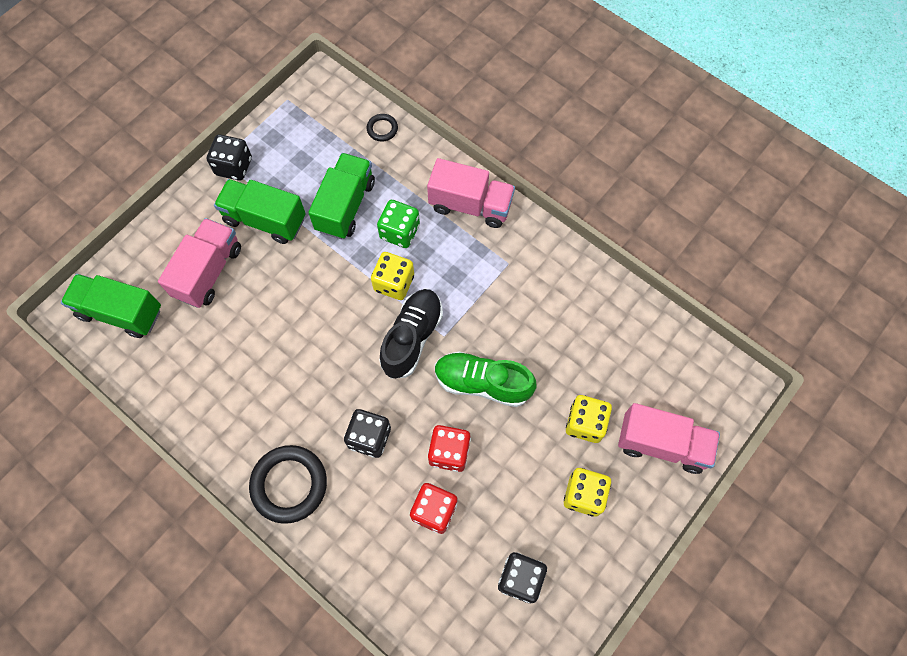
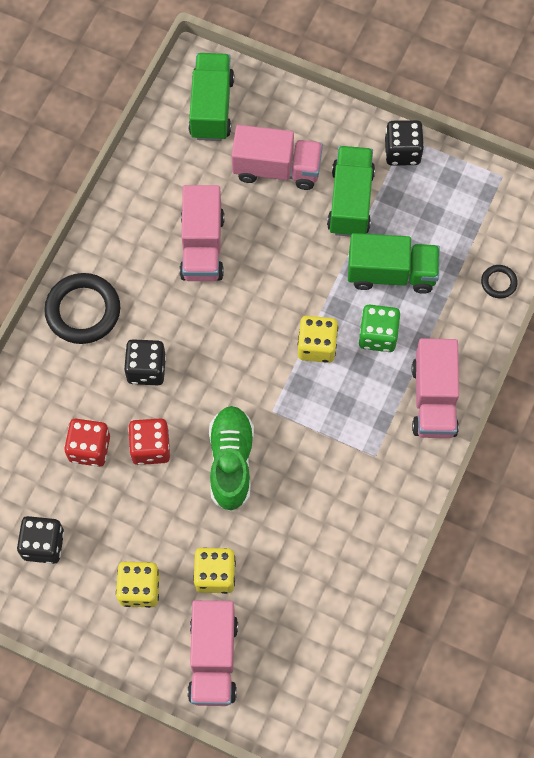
camera: 75 degrees right, 0 degrees up
(262, 356) = (202, 246): none -> pink truck
(412, 338) = (261, 380): black shoe -> none

